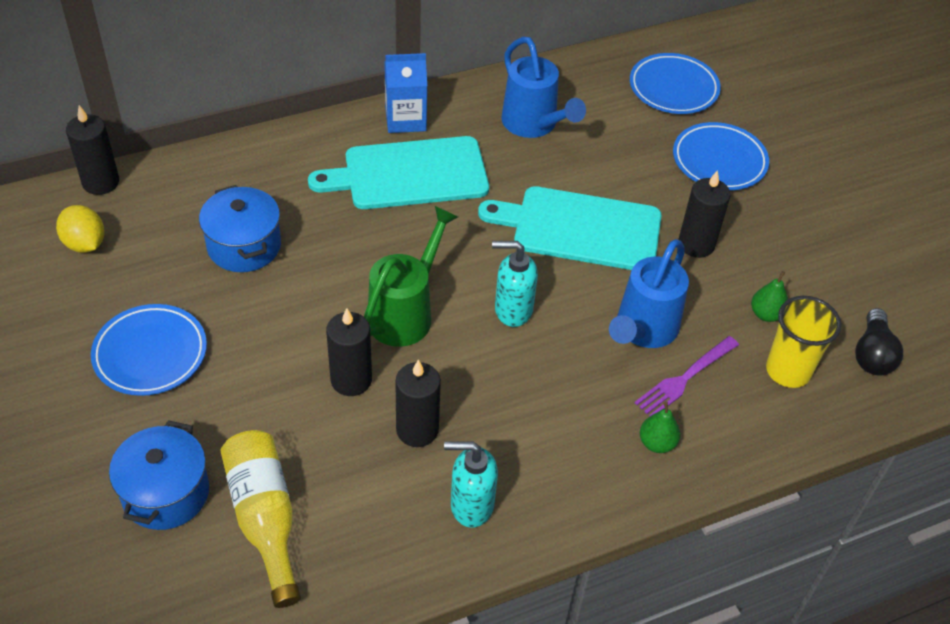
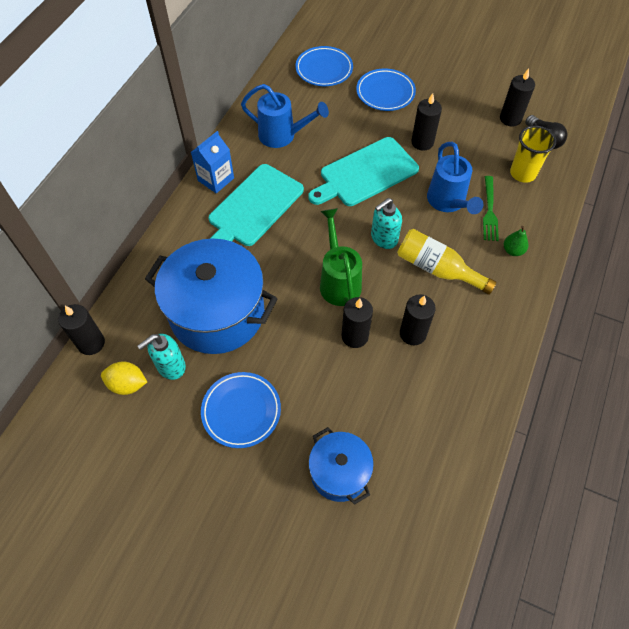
camera: 40 degrees left, 10 degrees up
(244, 246) = (217, 313): blue pot -> blue pot, size x1.84
(265, 519) = (400, 439): yellow bottle -> yellow bottle (437, 269)
(471, 505) = (476, 347): turquoise soap dispenser -> turquoise soap dispenser (170, 366)
(685, 378) = (489, 211): purple fork -> green fork
(766, 314) = (486, 154): green pear -> none
(855, 299) = (510, 119): none -> black candle

